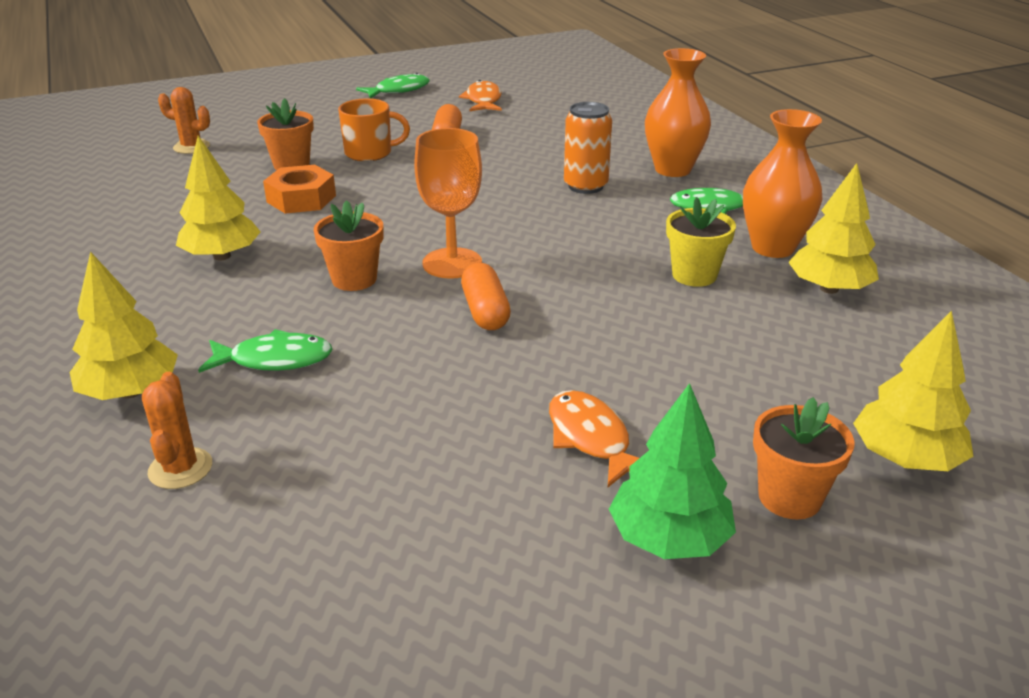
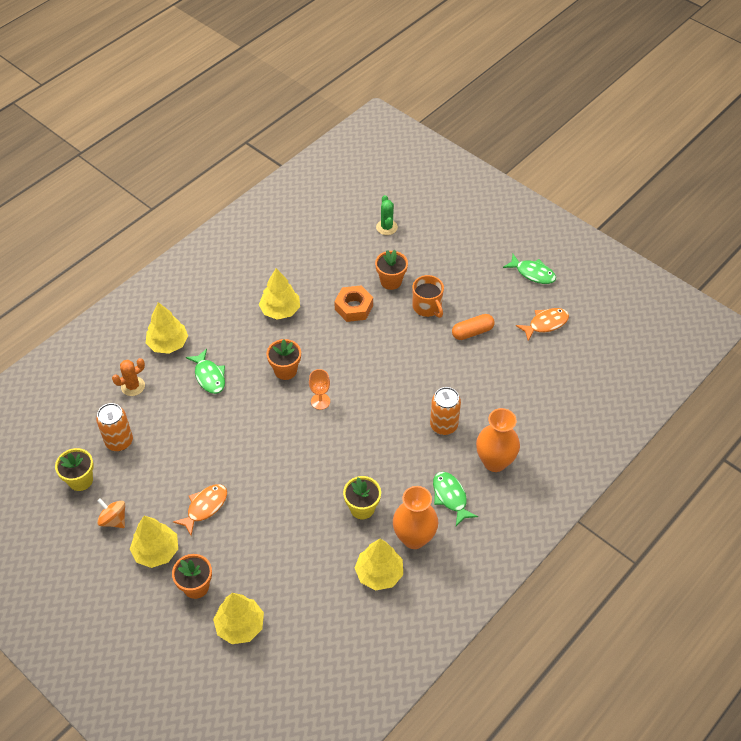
camera: 65 degrees right, 20 degrees up
(191, 147) = (386, 227): orange cactus -> green cactus
(313, 528) = (119, 441): none -> orange can
(369, 633) = (80, 480): none -> yellow flower pot
(452, 263) = (320, 401): orange goblet -> orange goblet, size x0.61
(485, 311) = (282, 433): orange capsule -> none
(537, 594) = (114, 520): none -> orange spinning top
(669, 538) = (156, 551): green tree -> yellow tree

